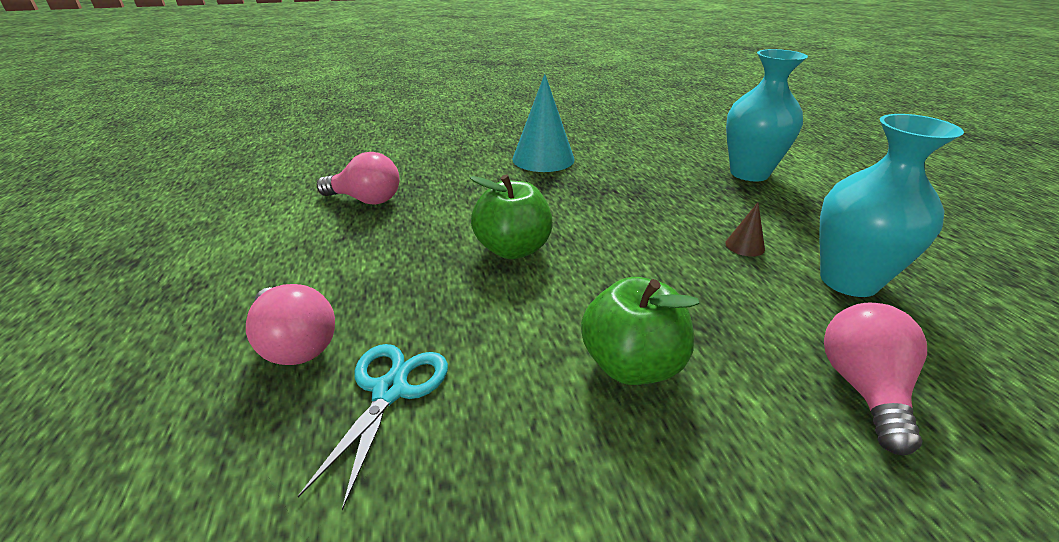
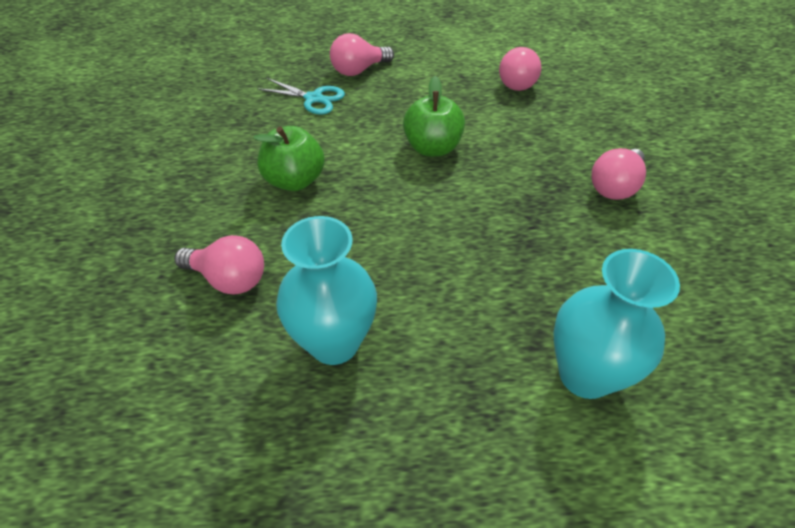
camera: 100 degrees right, 15 degrees up
(543, 159) = (614, 186): turquoise cone -> pink light bulb
(745, 246) = (408, 290): brown cone -> none

